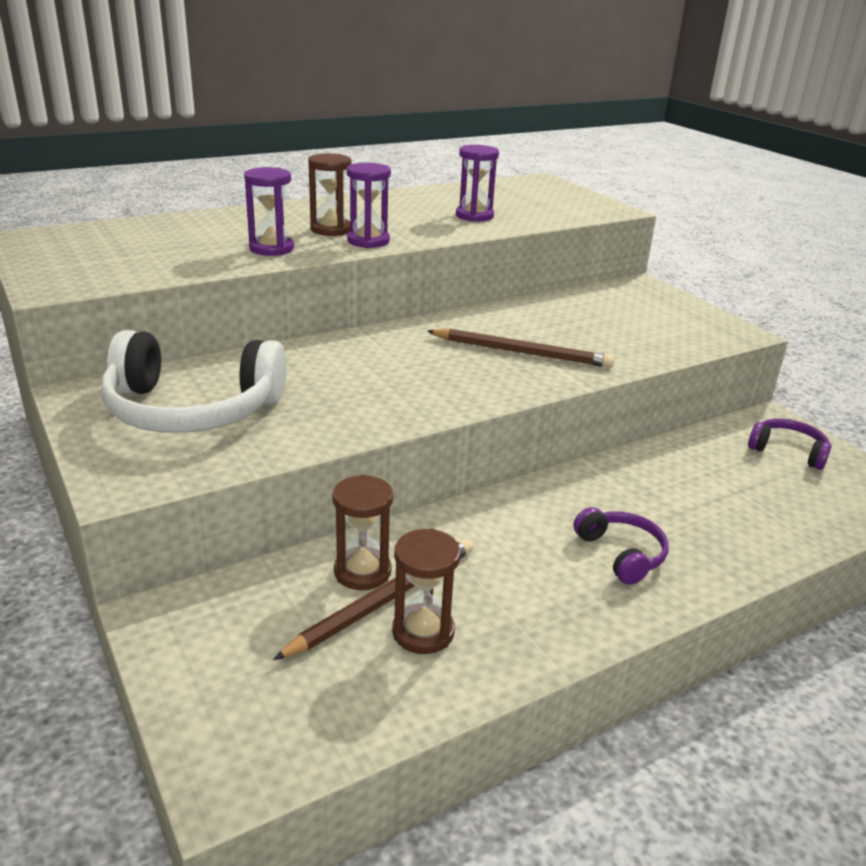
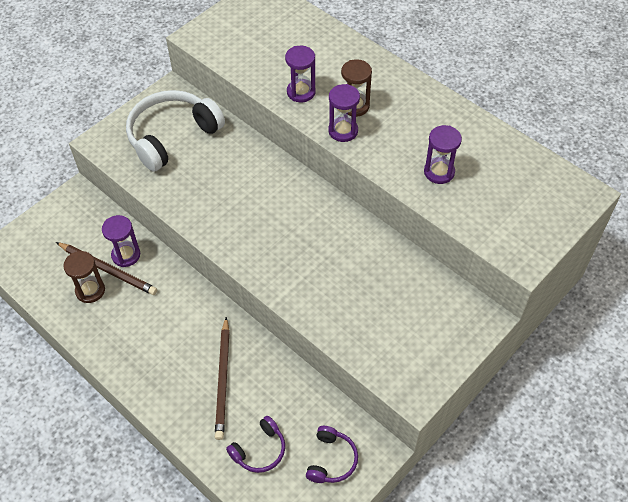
camera: 75 degrees right, 25 degrees up
(192, 409) = (172, 136): white headphones -> white headphones turned 60 degrees clockwise
(362, 571) = (126, 255): brown hourglass -> purple hourglass
(521, 352) = (308, 260): brown pencil -> brown pencil (223, 380)
(621, 554) = (174, 365): purple headphones -> purple headphones (259, 450)

